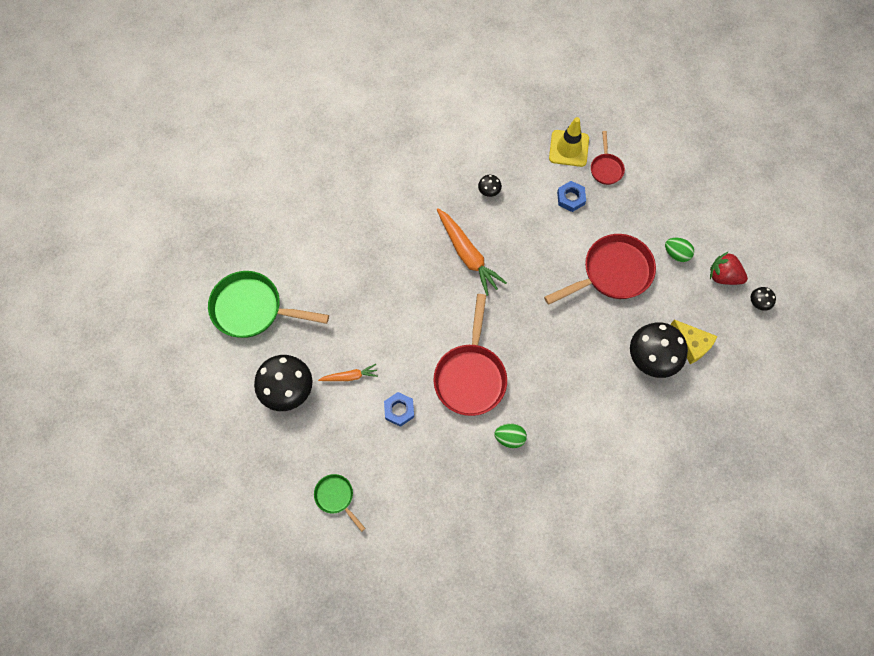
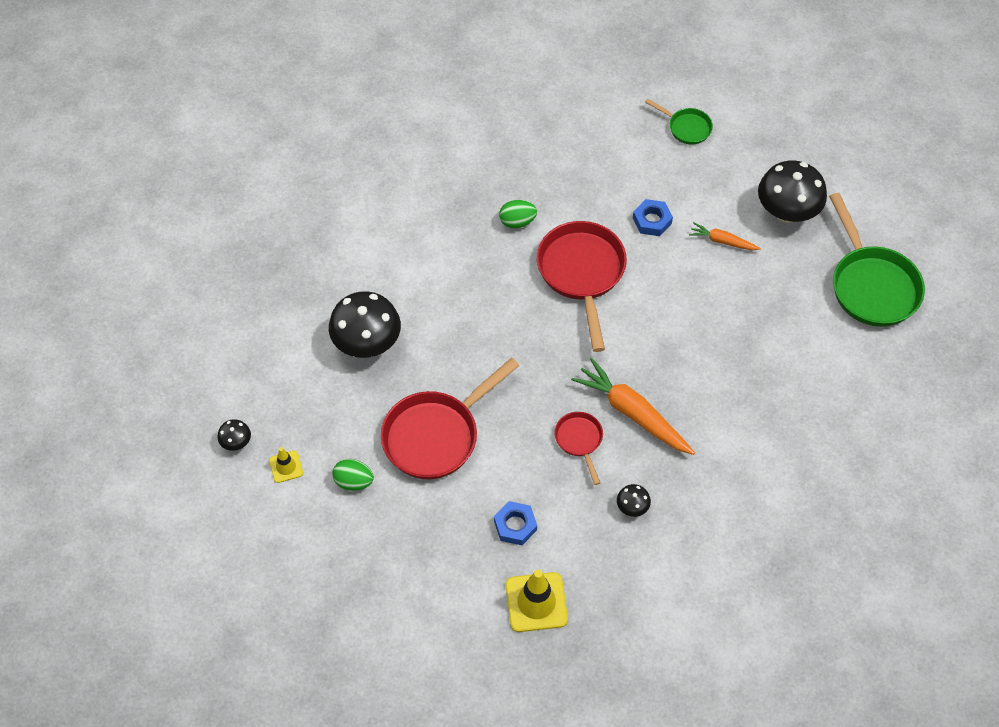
camera: 165 degrees right, 10 degrees down
(253, 309) = (871, 285): green pan -> green pan turned 75 degrees clockwise
(350, 376) = (722, 241): orange carrot -> orange carrot turned 45 degrees clockwise
(606, 168) = (474, 584): red pan -> red pan (579, 441)
(691, 344) = (319, 371): yellow cheese -> none
(723, 276) = (286, 467): red strawberry -> yellow traffic cone

